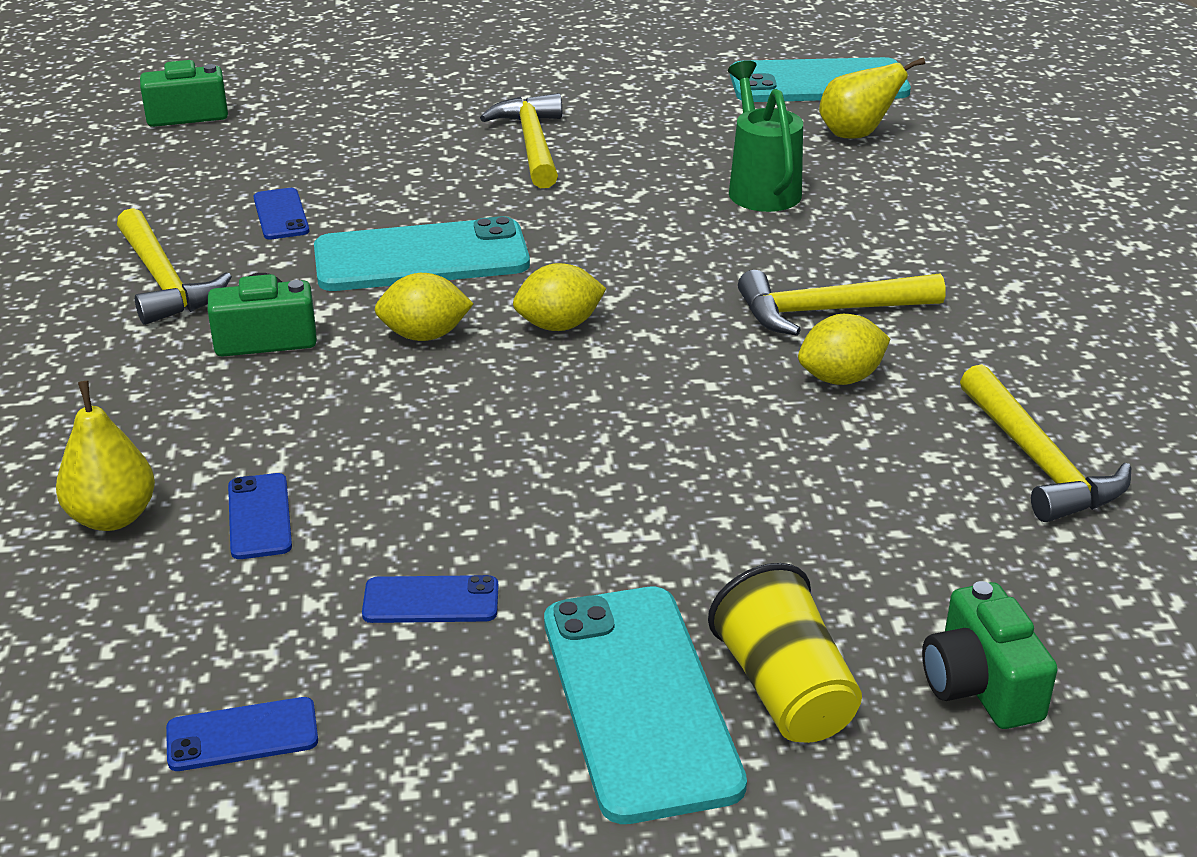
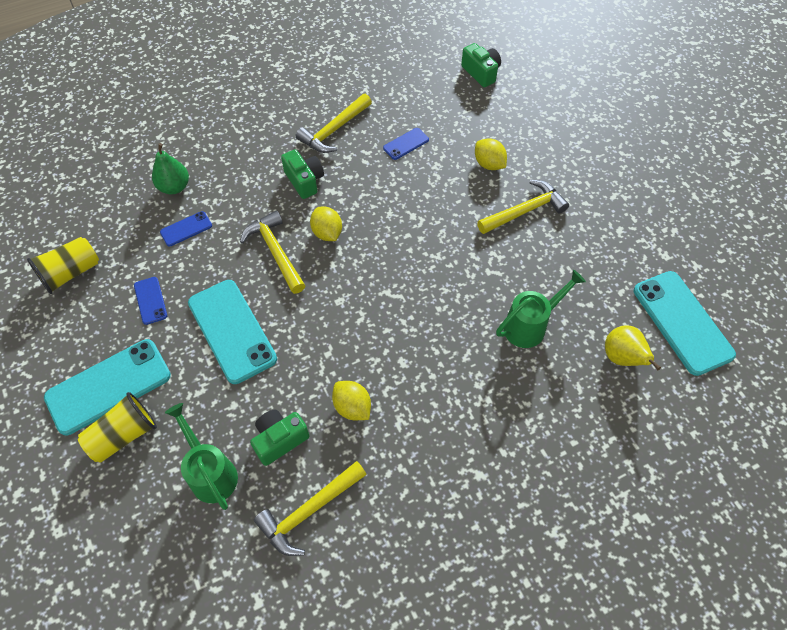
camera: 70 degrees right, 25 degrees up
(113, 517) = (174, 187): yellow pear -> green pear
(242, 735) = (71, 273): blue phone -> yellow cup
(421, 257) = (391, 207): turquoise phone -> turquoise phone (231, 331)
(559, 325) = (354, 279): yellow lemon -> yellow lemon (489, 164)
(828, 311) = (413, 388): yellow hammer -> yellow hammer (275, 252)
(922, 570) = (211, 473): none -> green watering can
(980, 685) = (140, 509): green camera -> green camera (279, 440)

